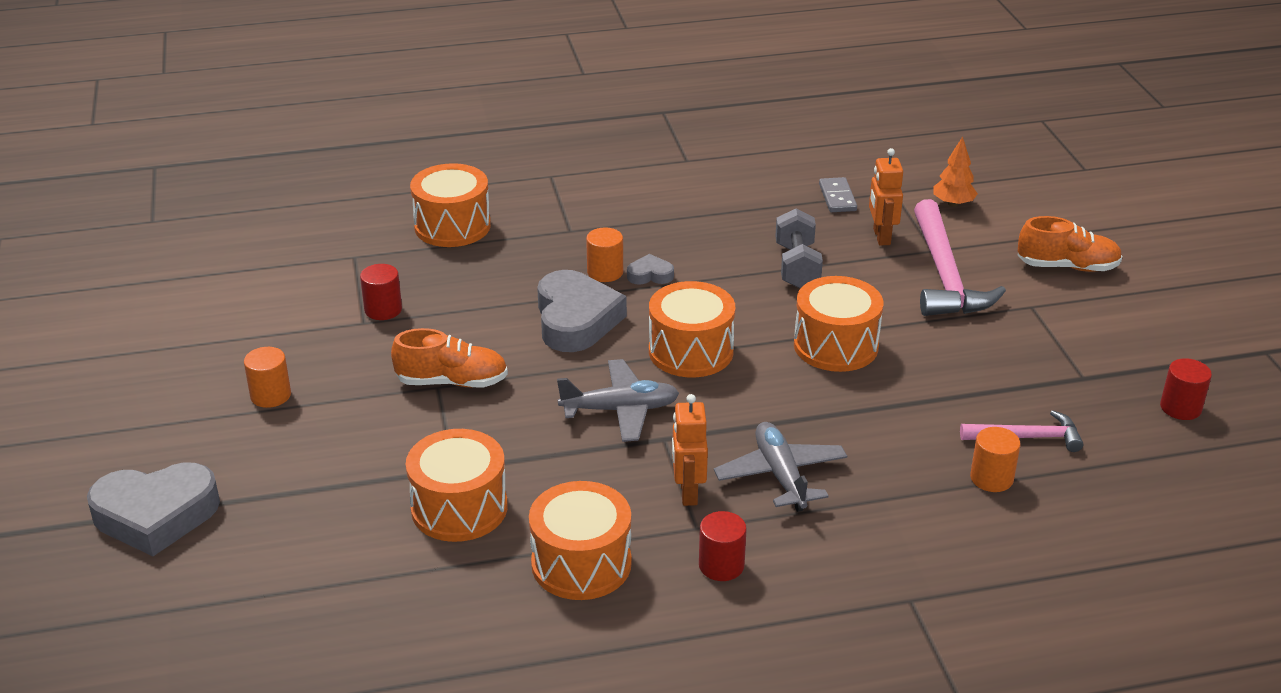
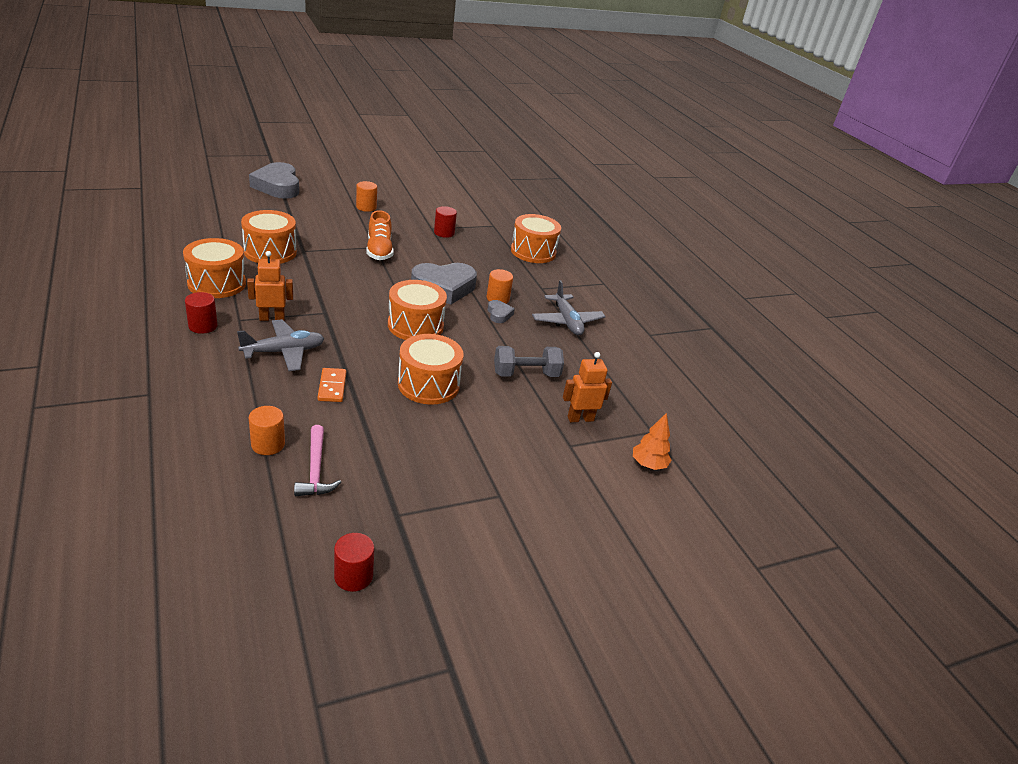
camera: 75 degrees right, 0 degrees up
(620, 410) = (353, 299): grey plane -> grey plane (567, 321)
(837, 197) = (630, 400): grey domino -> none
(857, 427) = (332, 387): none -> orange domino
(945, 276) = (533, 448): pink hammer -> none
(1067, 267) = (569, 528): orange shoe -> none

